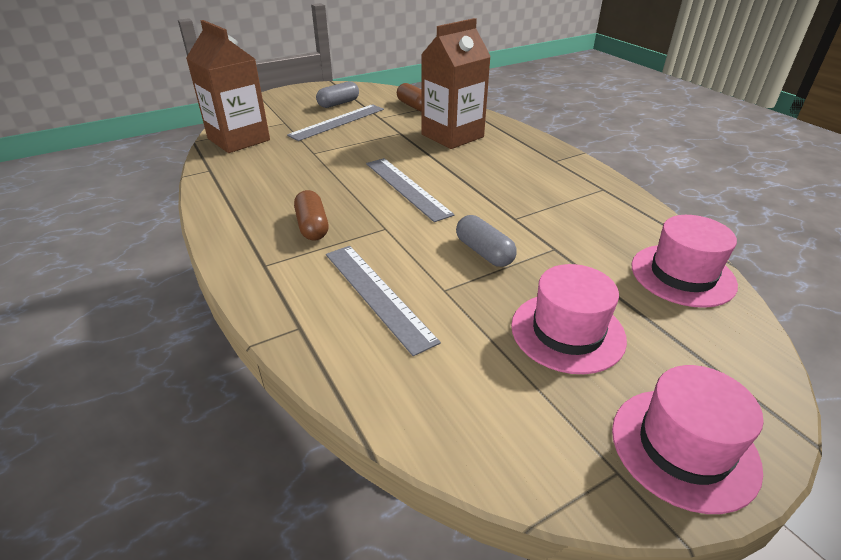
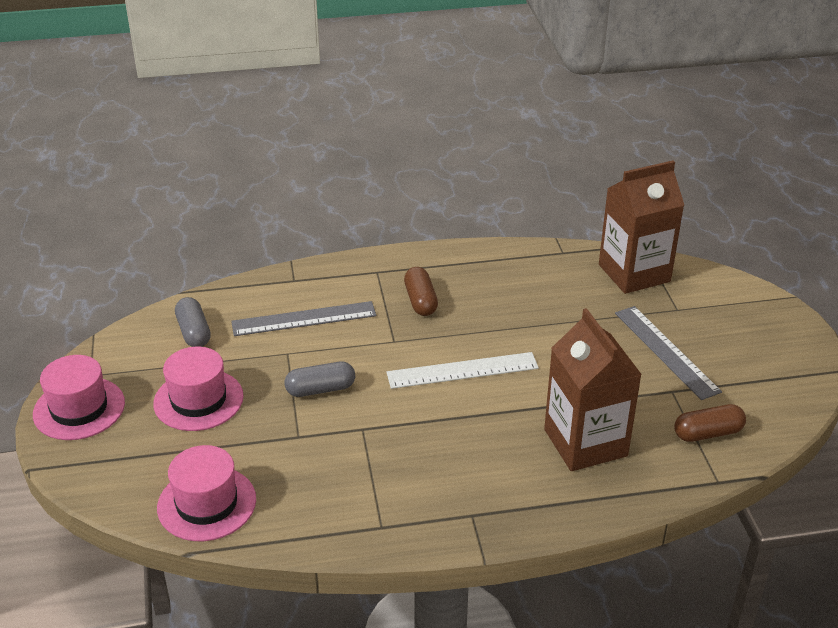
camera: 110 degrees right, 0 degrees up
(312, 226) = (420, 301): brown capsule -> brown capsule turned 75 degrees clockwise
(338, 103) = (736, 362): grey capsule -> grey capsule (194, 332)
(407, 188) = (462, 370): grey ruler -> white ruler

